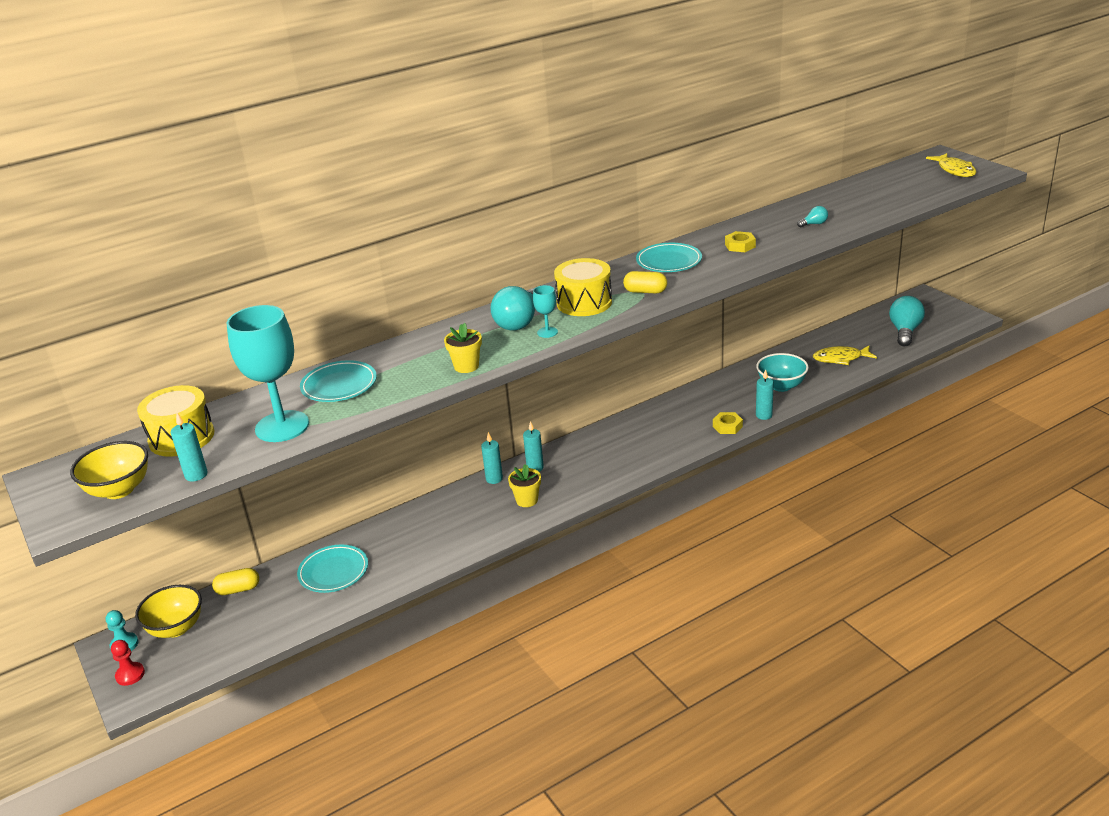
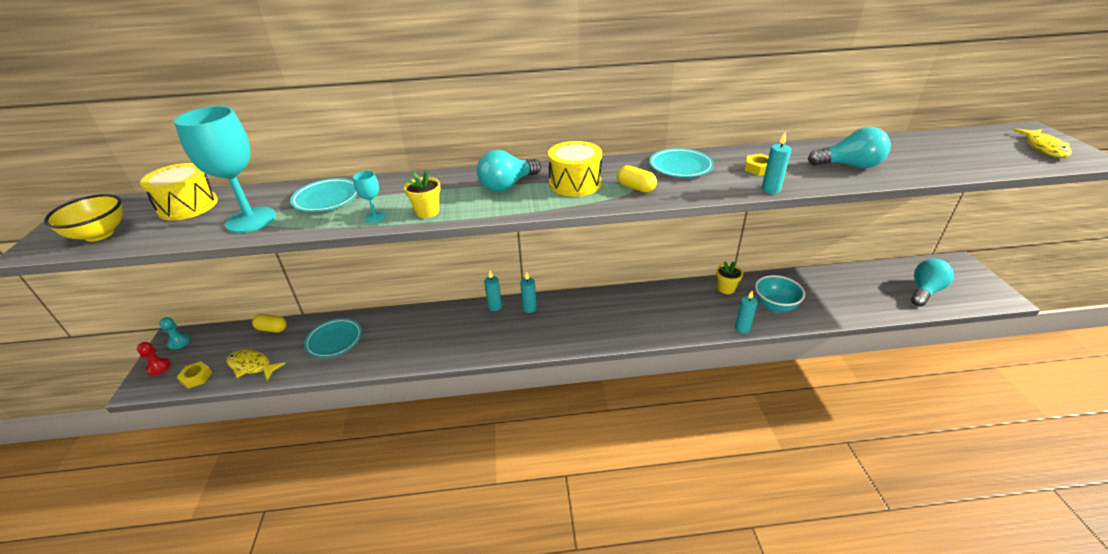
camera: 25 degrees right, 5 degrees up
(176, 628) = (214, 343): yellow bowl -> none
(196, 475) = (152, 240): turquoise candle -> turquoise candle (771, 189)
(527, 500) = (502, 334): yellow flower pot -> yellow flower pot (726, 288)
(547, 332) = (519, 201): turquoise goblet -> turquoise goblet (375, 217)
(727, 426) = (704, 327): yellow nut -> yellow nut (196, 377)
(814, 224) = (849, 166): turquoise light bulb -> turquoise light bulb, size x2.14
(840, 358) = (845, 298): yellow fish -> yellow fish (252, 366)

